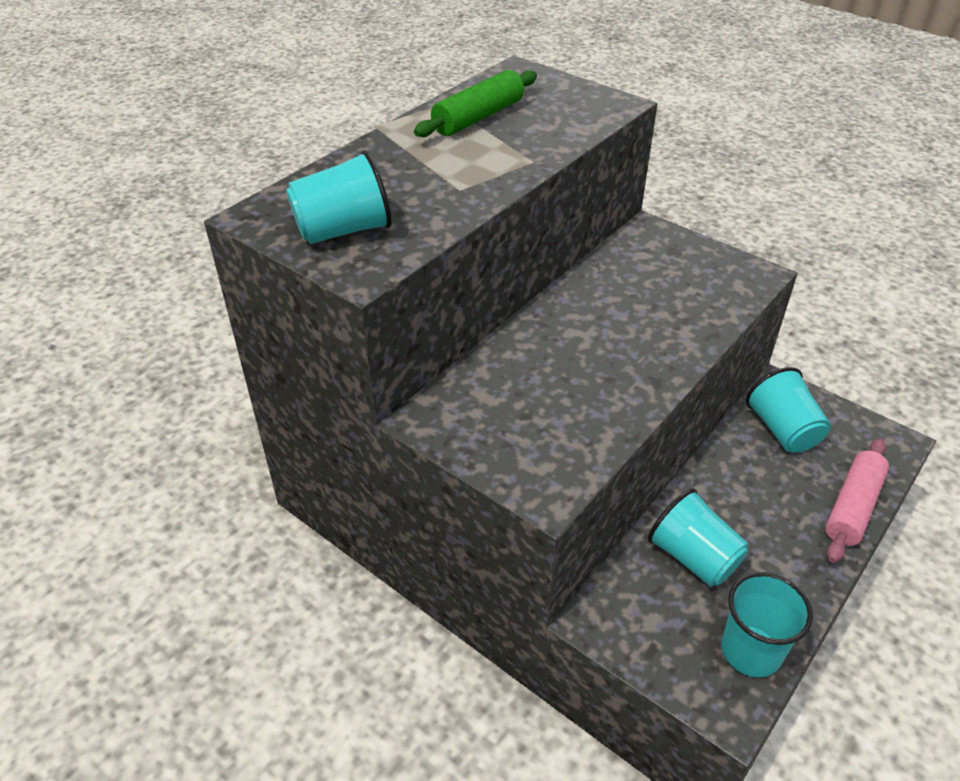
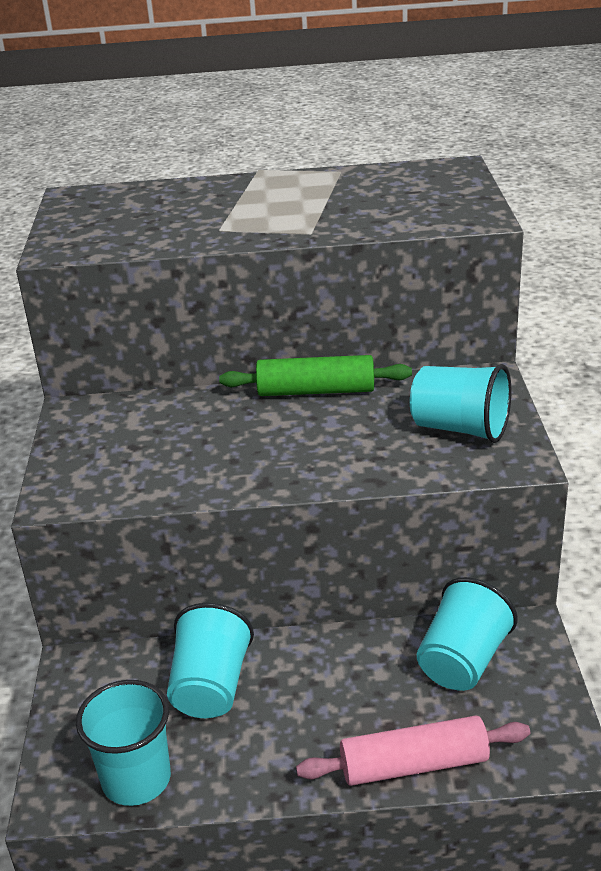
camera: 50 degrees right, 10 degrees down
(343, 231) = (98, 223): turquoise cup -> turquoise cup (460, 428)
(478, 117) = (342, 189): green rolling pin -> green rolling pin (316, 391)

